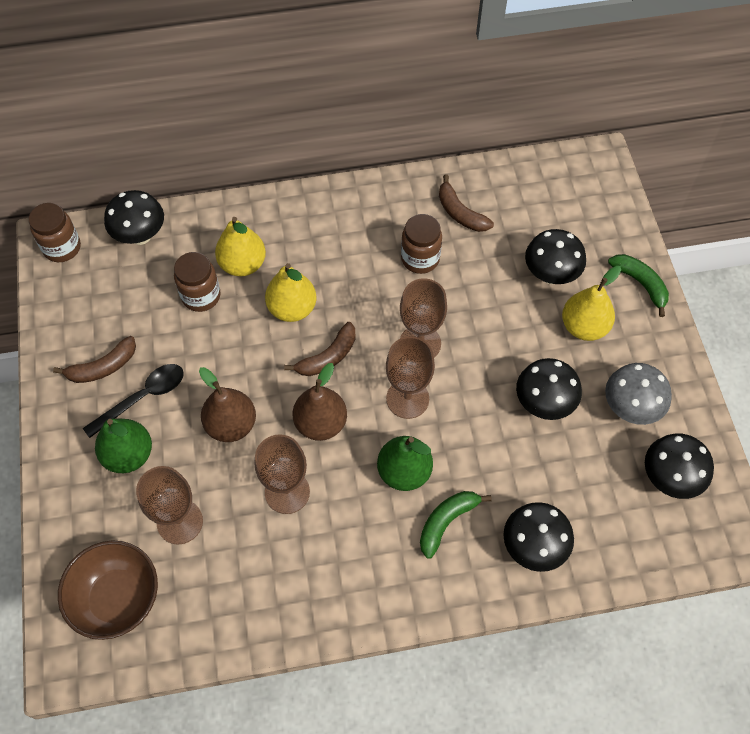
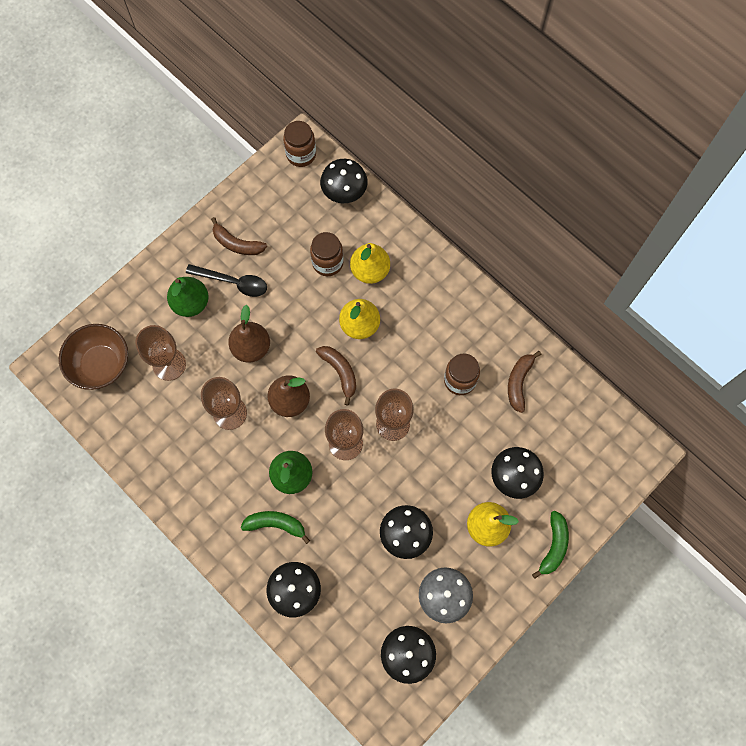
camera: 55 degrees right, 10 degrees up
(328, 357) = (340, 372): brown banana -> brown banana turned 135 degrees counterclockwise

